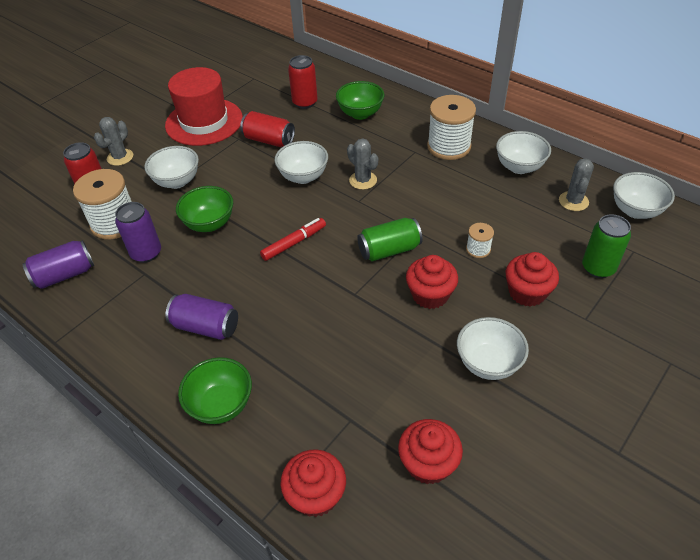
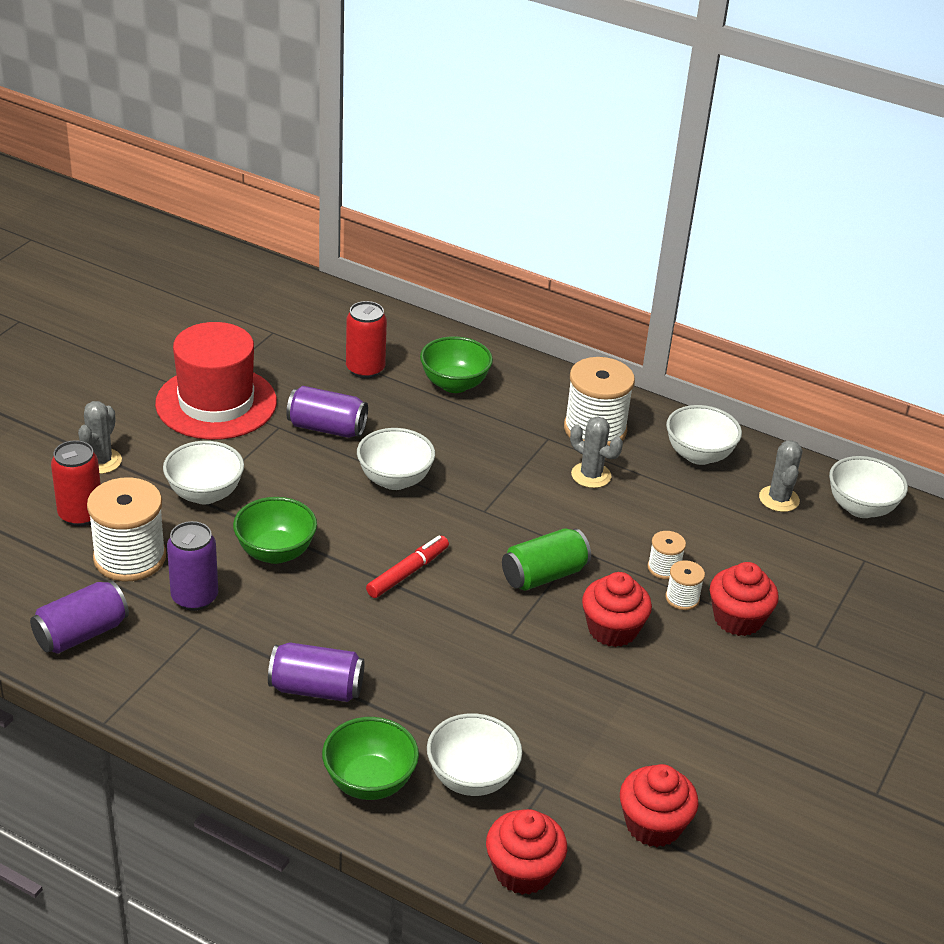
camera: 15 degrees left, 10 degrees down
(269, 140) = (327, 428): red can -> purple can
(363, 180) = (483, 482): grey cactus -> grey cactus (591, 475)
(487, 273) = (682, 598): none -> white spool
(488, 363) = (704, 707): white bowl -> white bowl (471, 778)
(598, 268) = (823, 583): green can -> none

